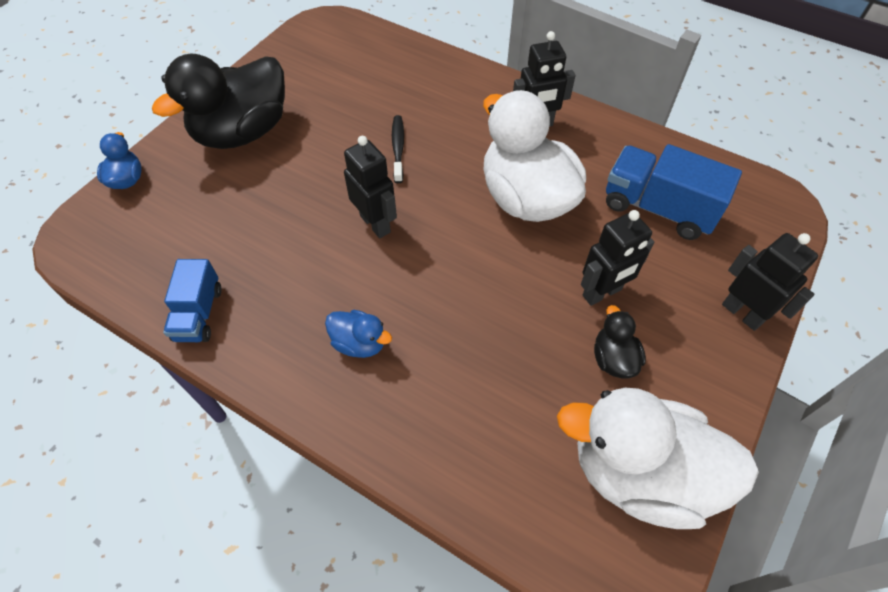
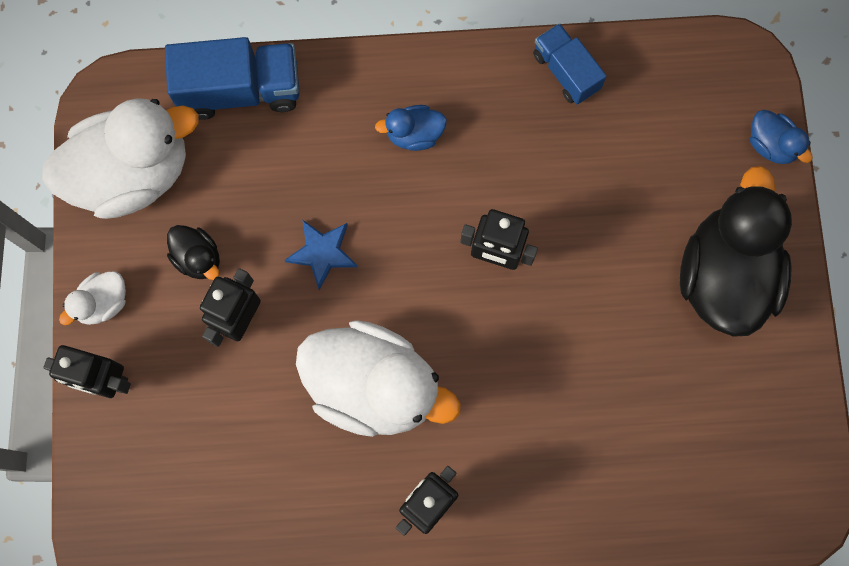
camera: 145 degrees right, 20 degrees up
(398, 148) = (549, 365): black toothbrush -> none
(504, 300) = (322, 253): none -> blue star
(658, 208) = (236, 463): blue truck -> blue truck (241, 90)
(720, 373) = (103, 303): none -> white duck

